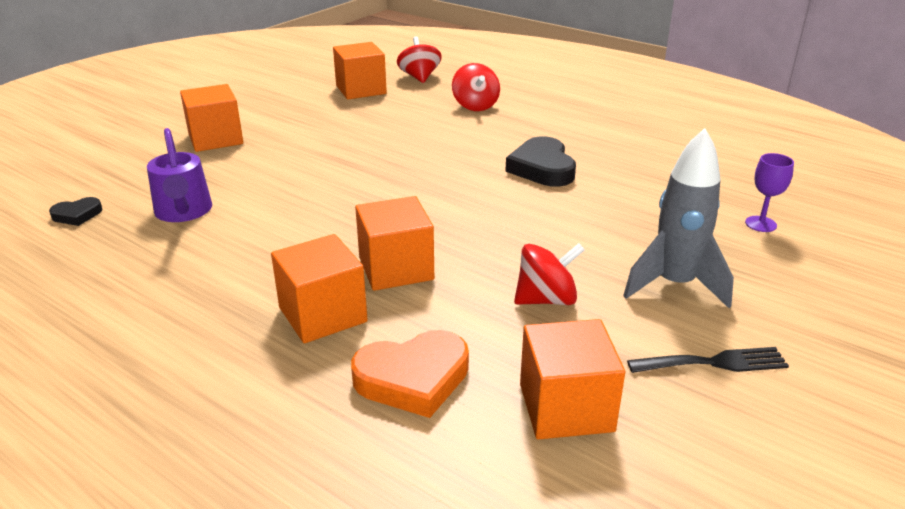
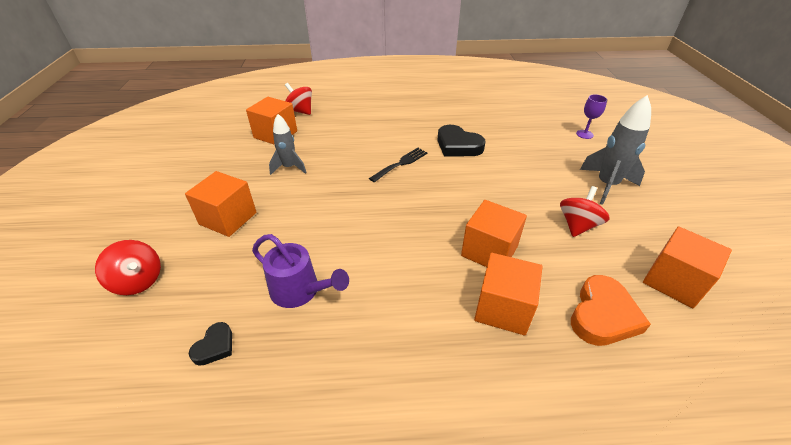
camera: 40 degrees left, 10 degrees up
(327, 121) = (289, 167): none -> grey rocket
(475, 106) = (363, 119): red spinning top -> red spinning top (138, 281)
(714, 363) = (676, 218): black fork -> black fork (401, 163)

